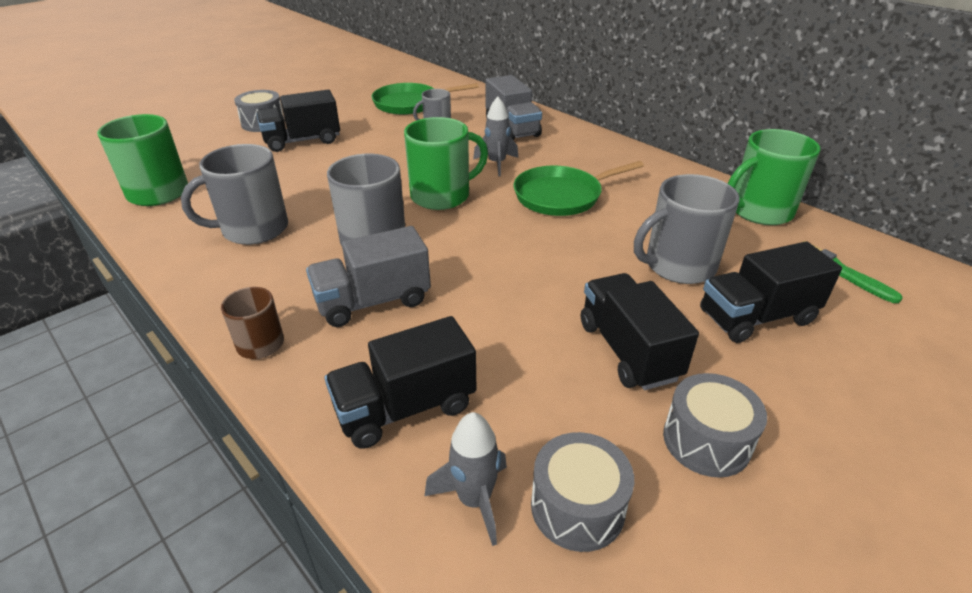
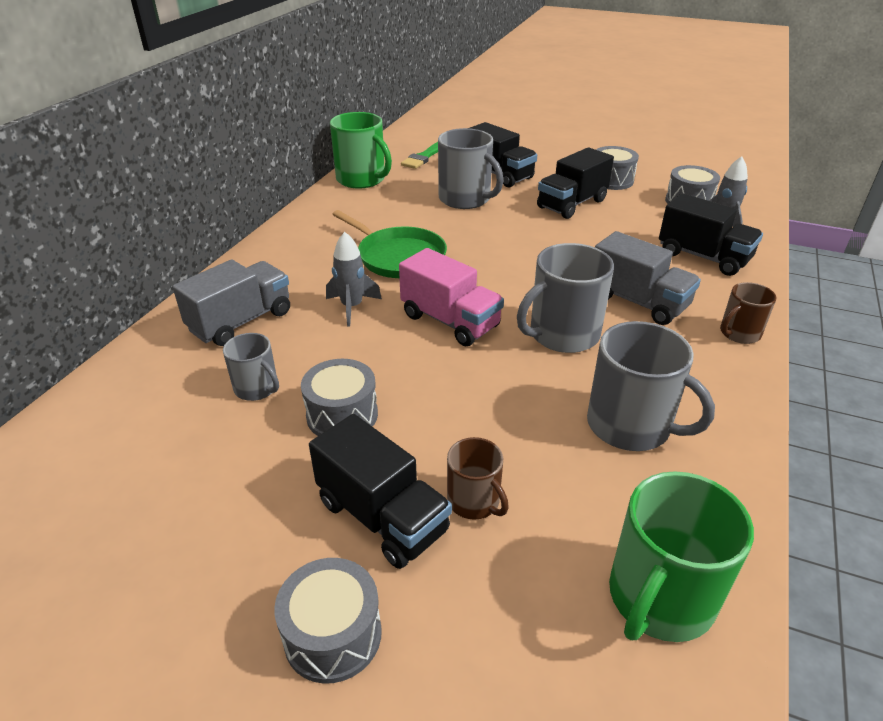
camera: 115 degrees left, 0 degrees up
(278, 163) = (474, 501): none -> brown mug
(385, 143) = (342, 415): none -> grey drum
(410, 104) = (165, 451): green pan -> none
(442, 196) = (450, 321): green mug -> pink truck

